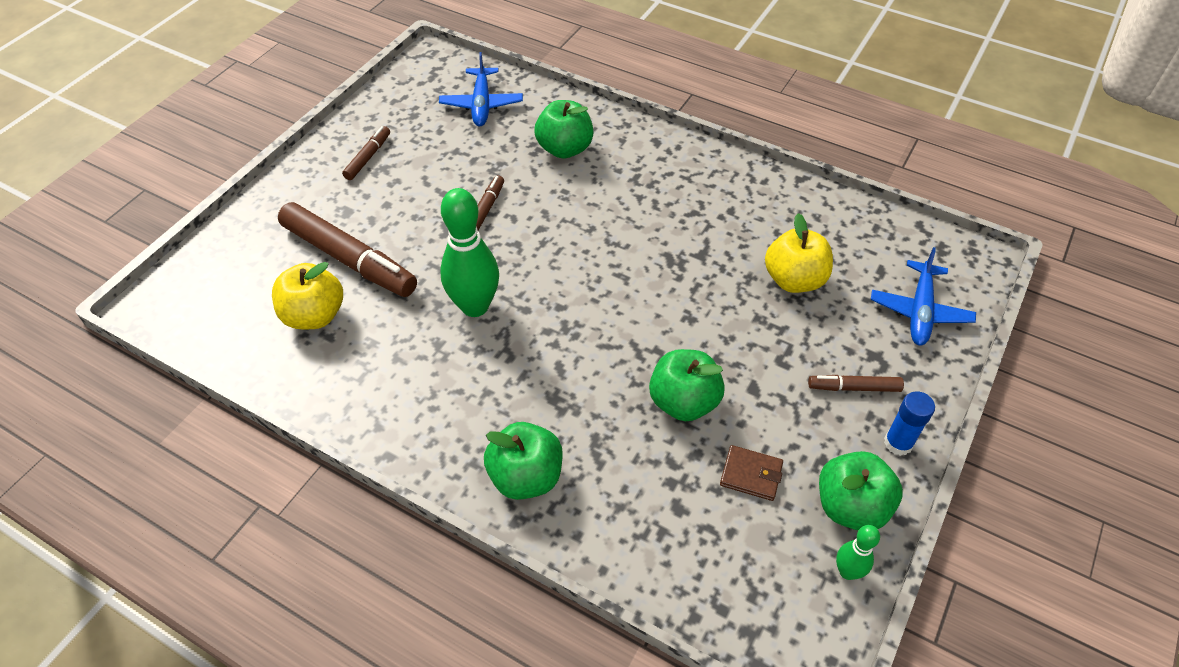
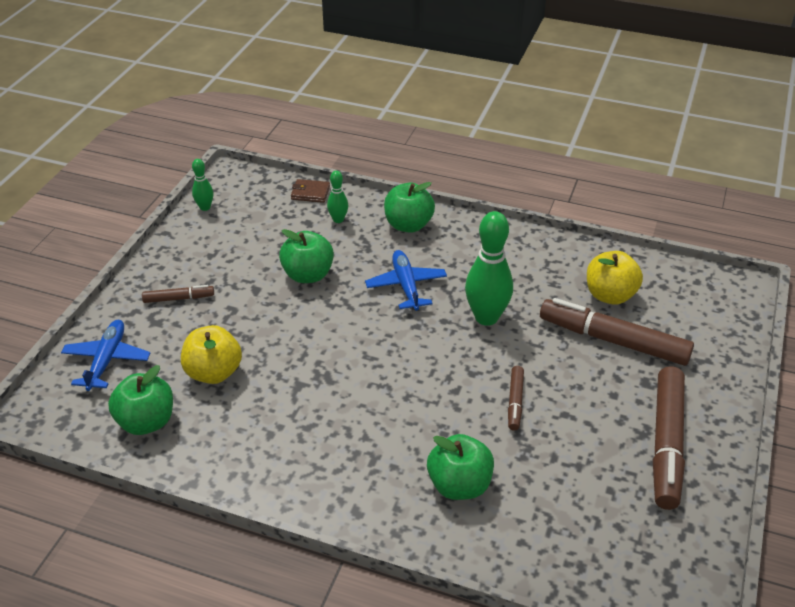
camera: 170 degrees right, 10 degrees down
(368, 157) = (666, 444): brown marker -> brown marker, size x2.07
(482, 104) = (581, 537): blue plane -> blue plane (406, 286)
(630, 506) = (338, 220): none -> green bowling pin
(751, 475) = (260, 242): brown wallet -> brown wallet (310, 193)
(850, 507) = (196, 235): green apple -> green apple (146, 422)
(898, 443) = (155, 270): blue glue stick -> none

